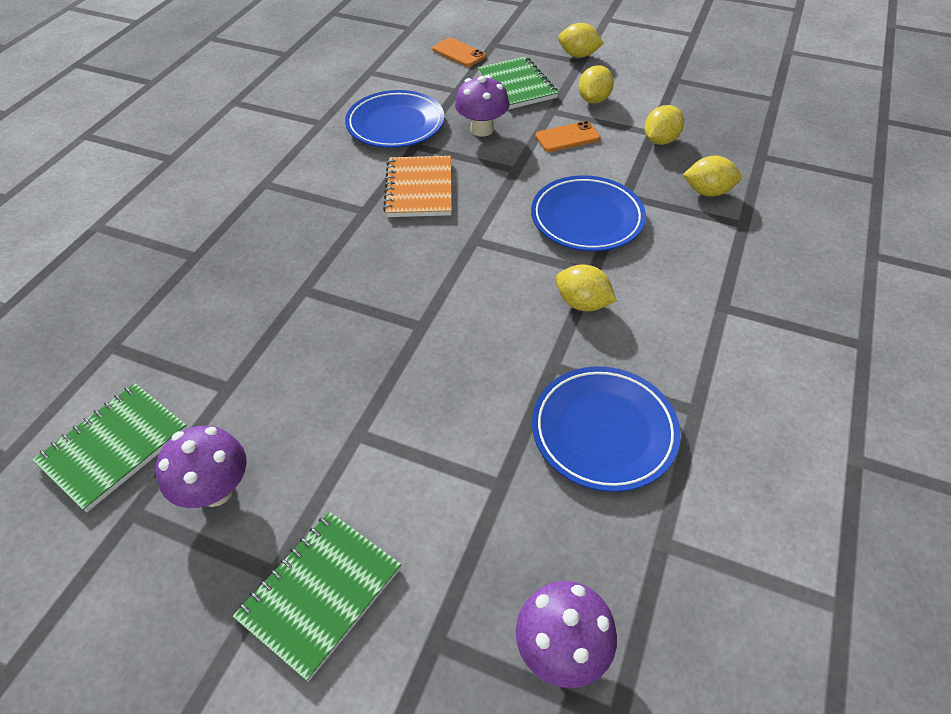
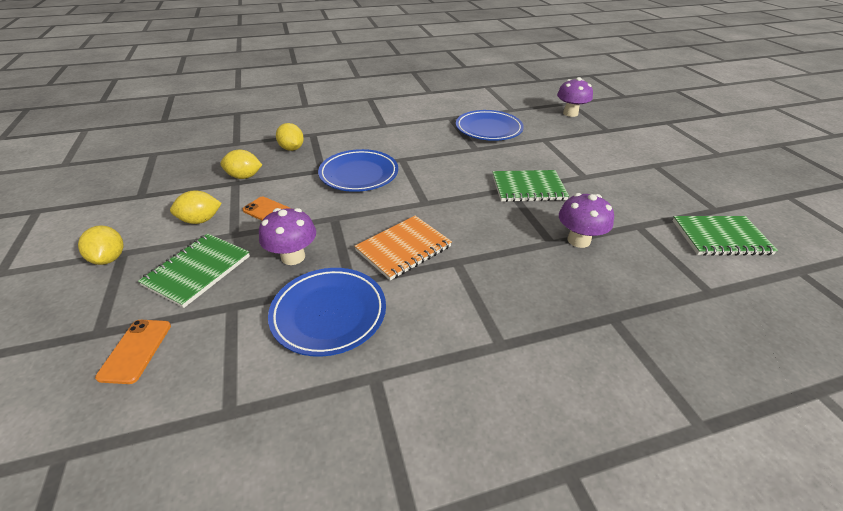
camera: 130 degrees left, 10 degrees down
(216, 490) = (667, 195): purple mushroom -> purple mushroom (578, 240)
(320, 593) = (639, 153): green notebook -> green notebook (528, 188)
(582, 303) = (428, 154): yellow lemon -> none

